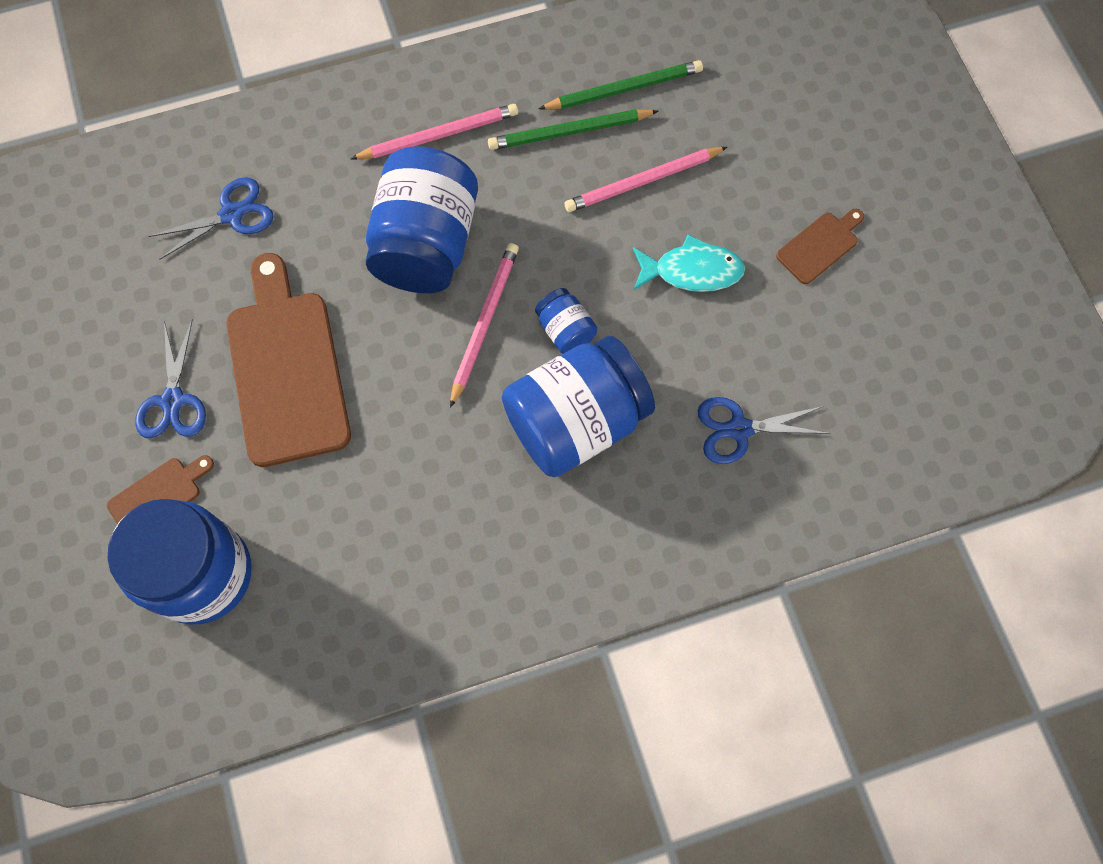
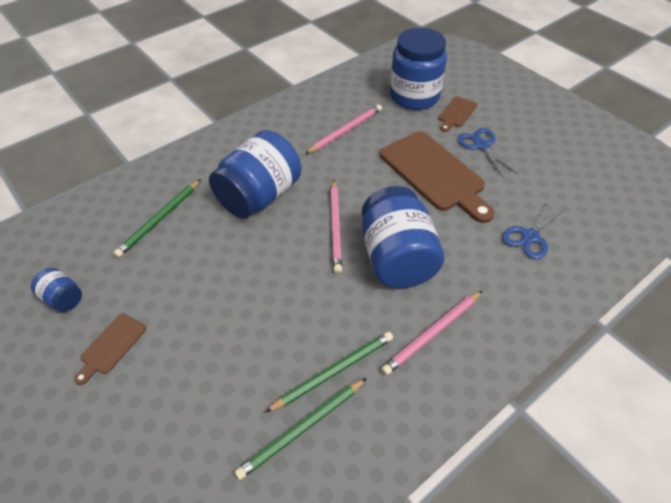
camera: 160 degrees right, 20 degrees down
(565, 330) = (283, 237): blue jar -> blue jar (63, 298)
(643, 181) = (261, 350): pink pencil -> pink pencil (346, 131)
(692, 271) = (208, 298): turquoise fish -> none
(739, 429) = (160, 219): blue scissors -> green pencil

